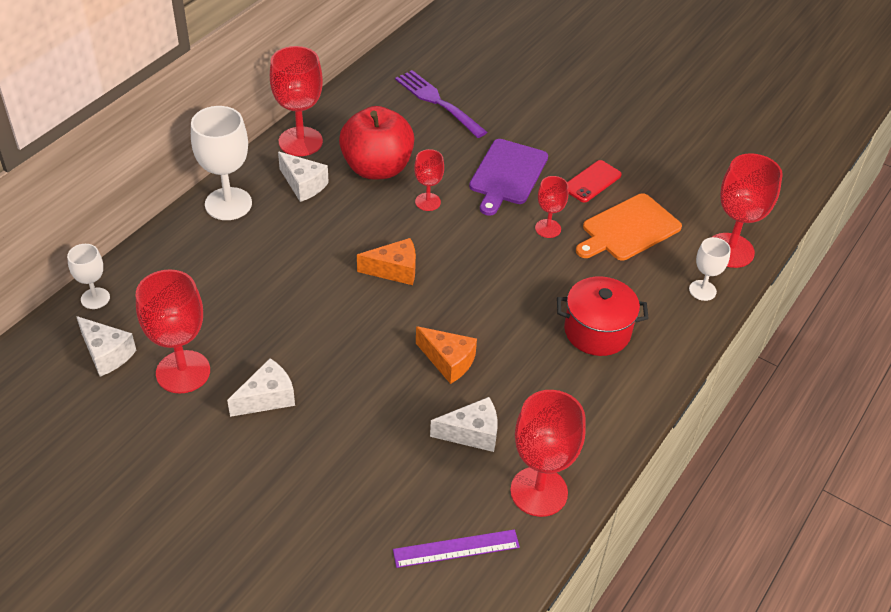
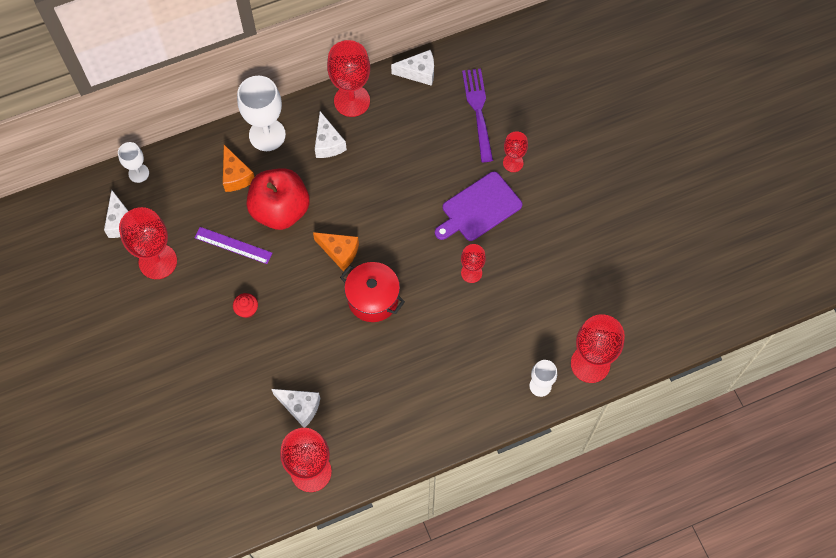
camera: 35 degrees right, 20 degrees up
(267, 398) = (195, 309): white cheese -> white cheese (419, 72)
(331, 369) = (247, 310): none -> red cupcake
(377, 168) = (389, 154): red apple -> red apple (280, 210)
(428, 202) = (403, 204): red goblet -> red goblet (513, 163)
(448, 361) = (323, 345): orange cheese -> orange cheese (236, 176)
(456, 548) = (235, 479): purple ruler -> purple ruler (233, 245)
(592, 182) = (537, 247): red phone -> none
(597, 331) = (439, 377): red pot -> red pot (373, 299)
(628, 229) = (530, 304): orange cutting board -> none

